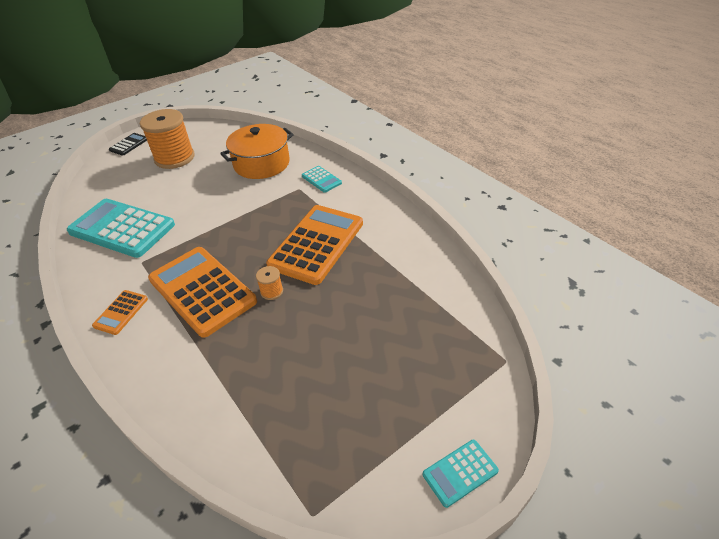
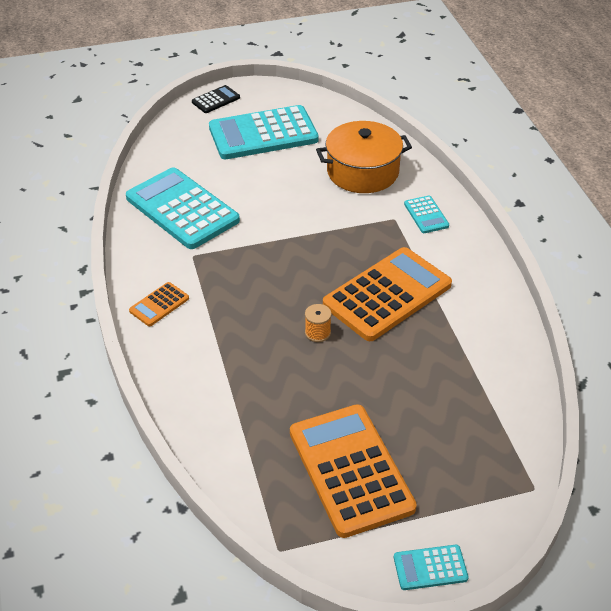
camera: 20 degrees right, 0 degrees up
(174, 158) = (263, 134): orange spool -> turquoise calculator
(202, 290) = (246, 308): orange calculator -> orange calculator (350, 470)

